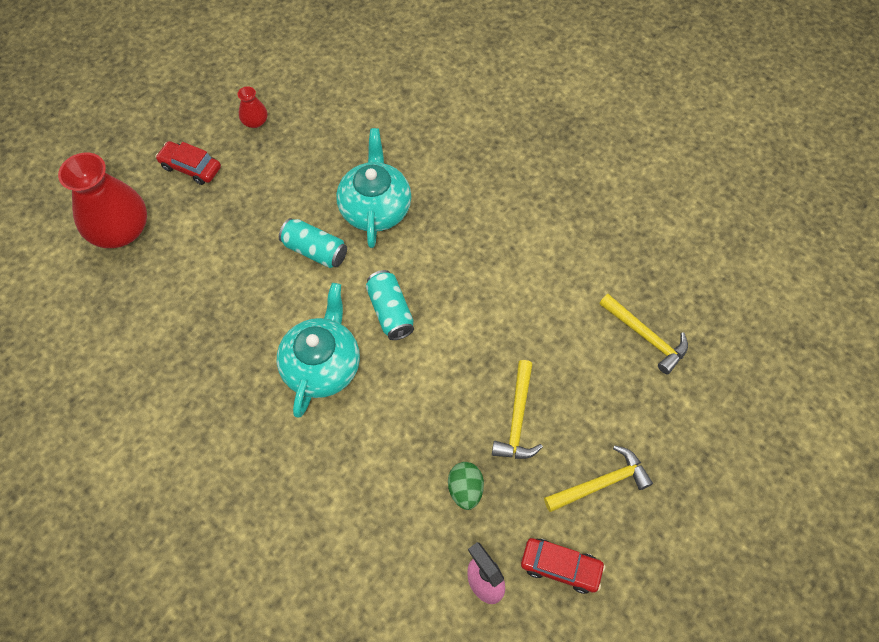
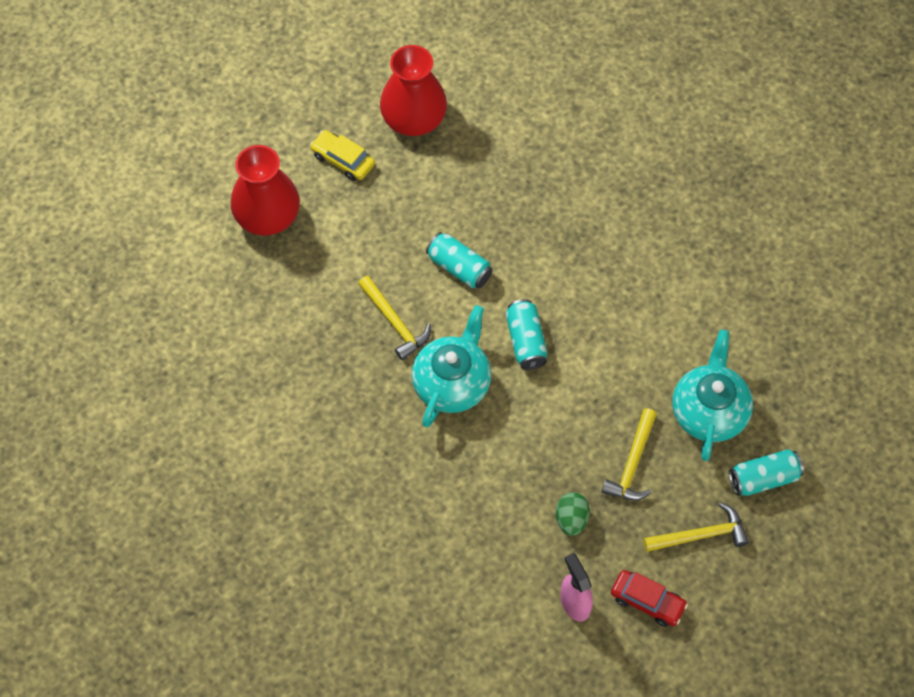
camera: 10 degrees right, 0 degrees up
(191, 167) = (343, 160): red car -> yellow car
(255, 121) = (414, 119): red vase -> red vase, size x2.22
(375, 208) = (526, 232): turquoise teapot -> turquoise teapot (709, 411)
(645, 336) = (775, 406): yellow hammer -> yellow hammer (395, 322)
(651, 412) = (763, 478): none -> turquoise can

